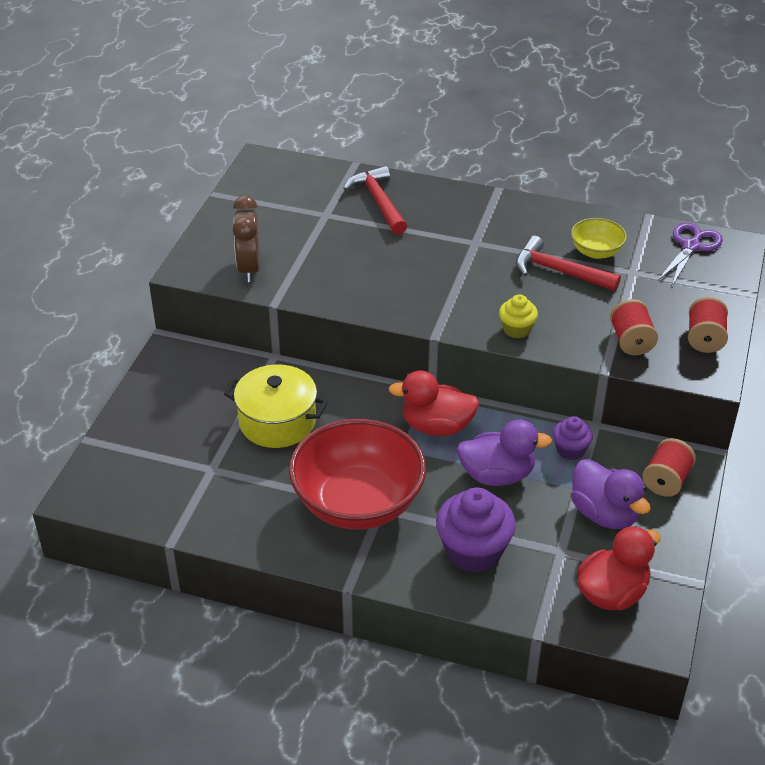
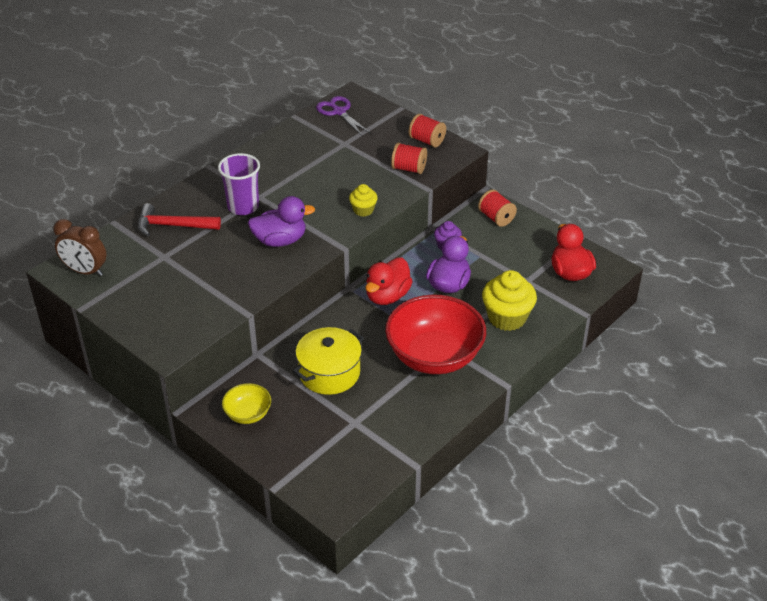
camera: 65 degrees left, 0 degrees up
(249, 268) = (195, 315): brown clock -> brown clock (85, 271)
(448, 237) = (243, 207): none -> purple cup
(473, 551) = (507, 318): purple cupcake -> yellow cupcake
(559, 271) = (320, 172): red hammer -> none
(596, 252) = (313, 150): yellow bowl -> yellow bowl (248, 414)
(604, 514) = (508, 252): purple duck -> purple duck (280, 240)

